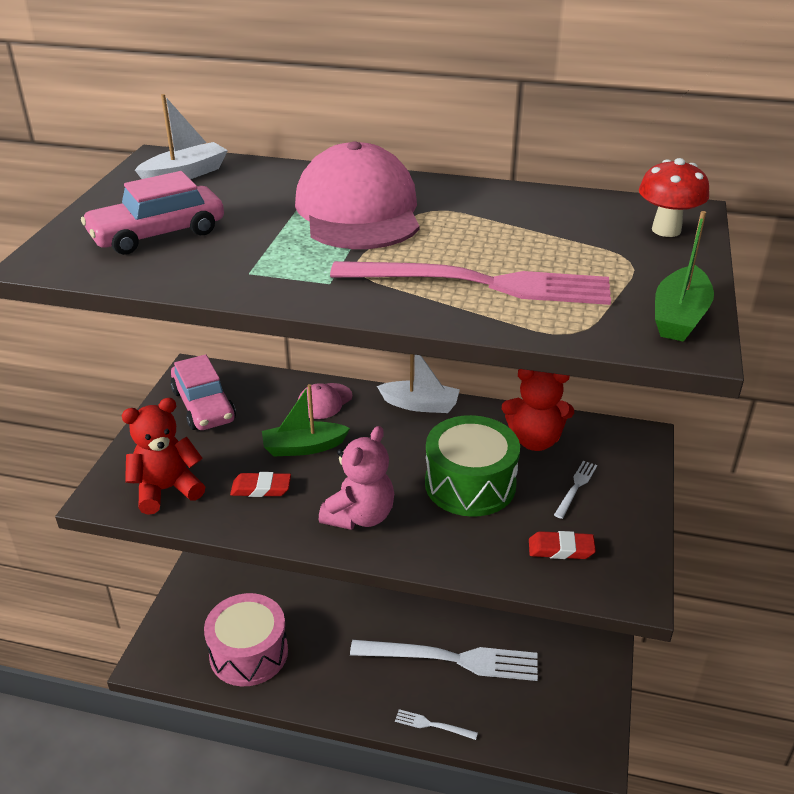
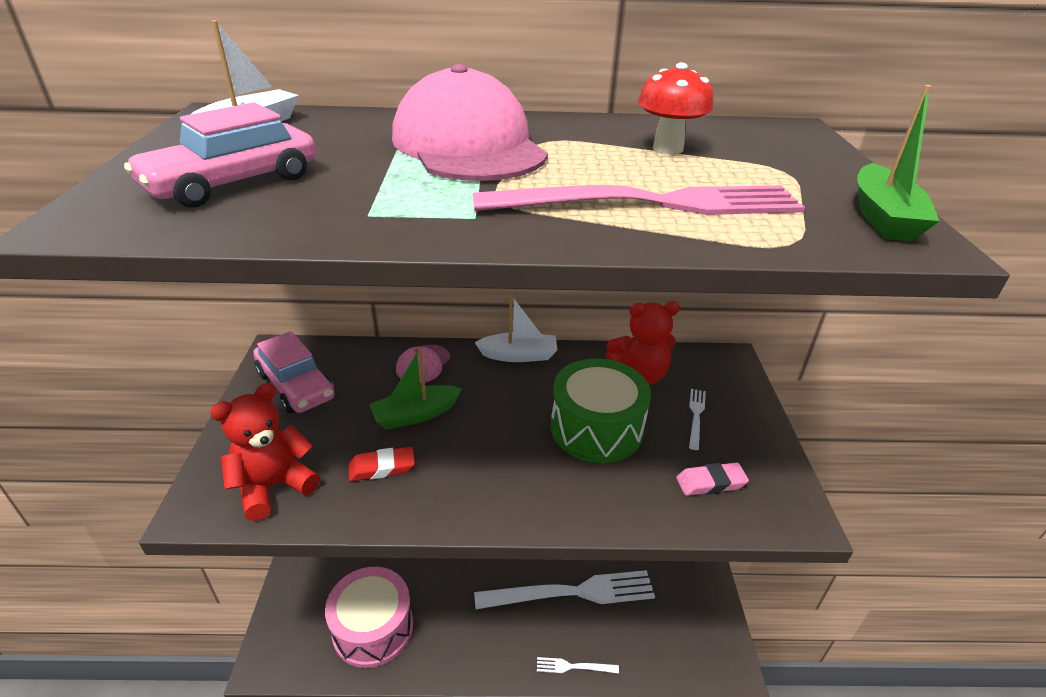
camera: 15 degrees left, 0 degrees up
(360, 516) = (498, 481): pink teddy bear -> none
(561, 549) = (710, 483): red eraser -> pink eraser
(666, 230) = (792, 143): red mushroom -> red mushroom (668, 148)

